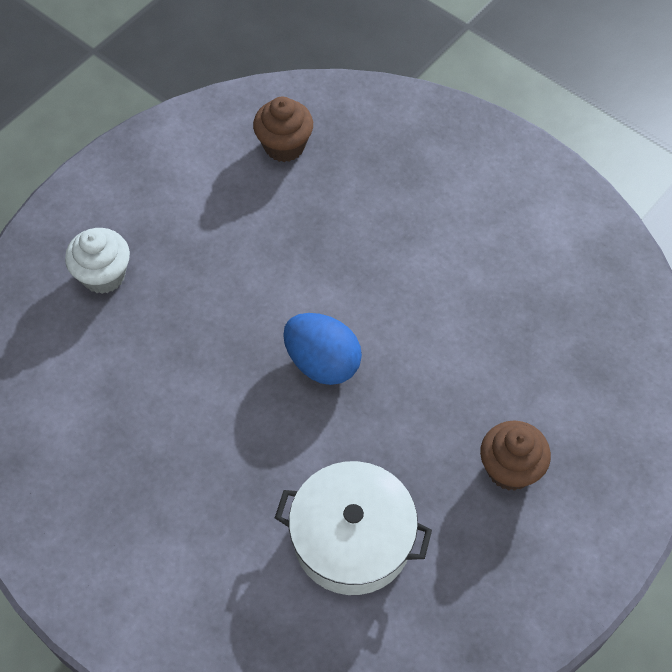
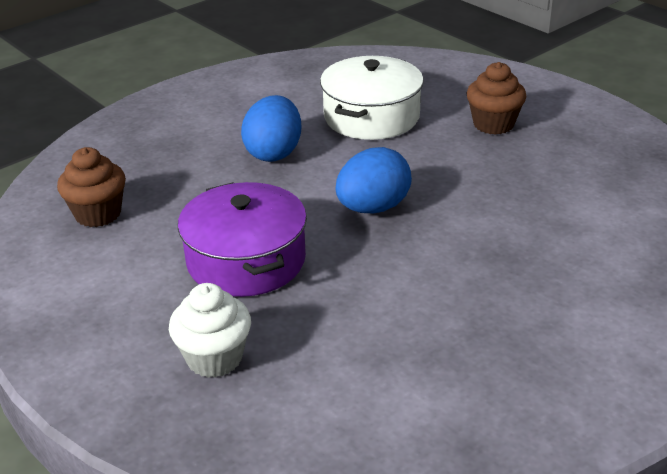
camera: 80 degrees left, 25 degrees down
(228, 272) = (246, 260): none -> purple pot
(352, 538) = (561, 204): white pot -> white pot (371, 117)
(409, 261) = (274, 153): none -> blue egg

